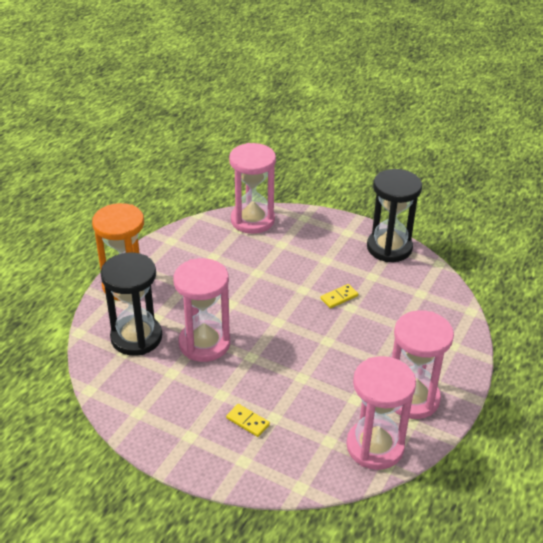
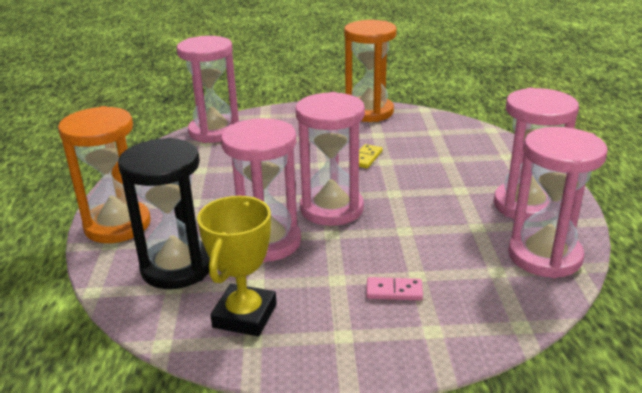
camera: 30 degrees left, 10 degrees down
(147, 393) = (245, 316): none -> yellow trophy
(248, 421) = (394, 291): yellow domino -> pink domino
(270, 335) = (331, 209): none -> pink hourglass
(389, 248) = (369, 112): black hourglass -> orange hourglass

